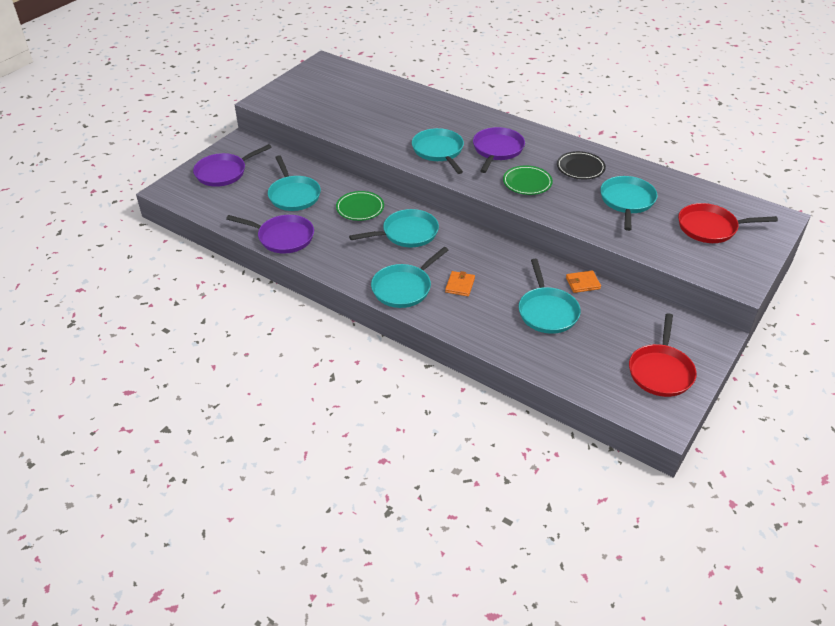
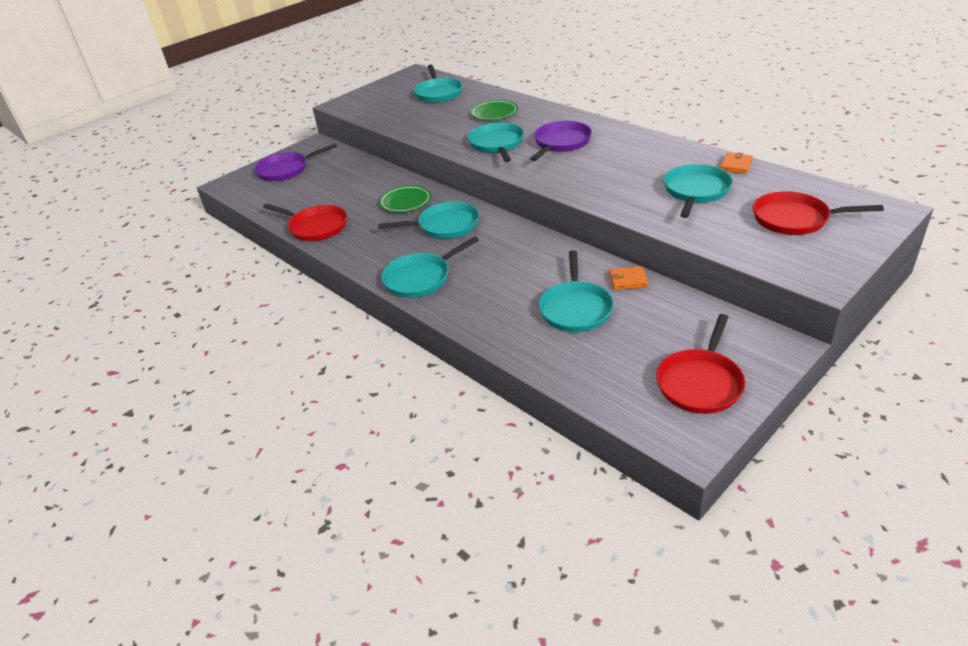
camera: 15 degrees right, 5 degrees down
(283, 237) = (316, 227): purple pan -> red pan
(293, 195) = (344, 189): turquoise pan -> turquoise pan (438, 93)
(460, 285) = (483, 277): orange wallet -> orange wallet (736, 165)
(527, 183) = (583, 173): green plate -> green plate (494, 113)
(580, 168) = (650, 159): black plate -> none

